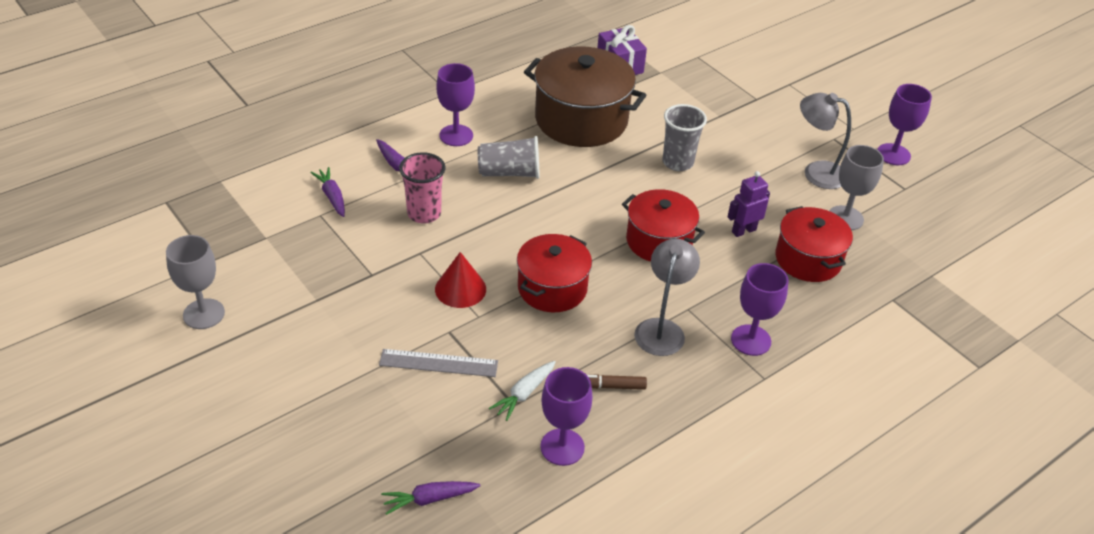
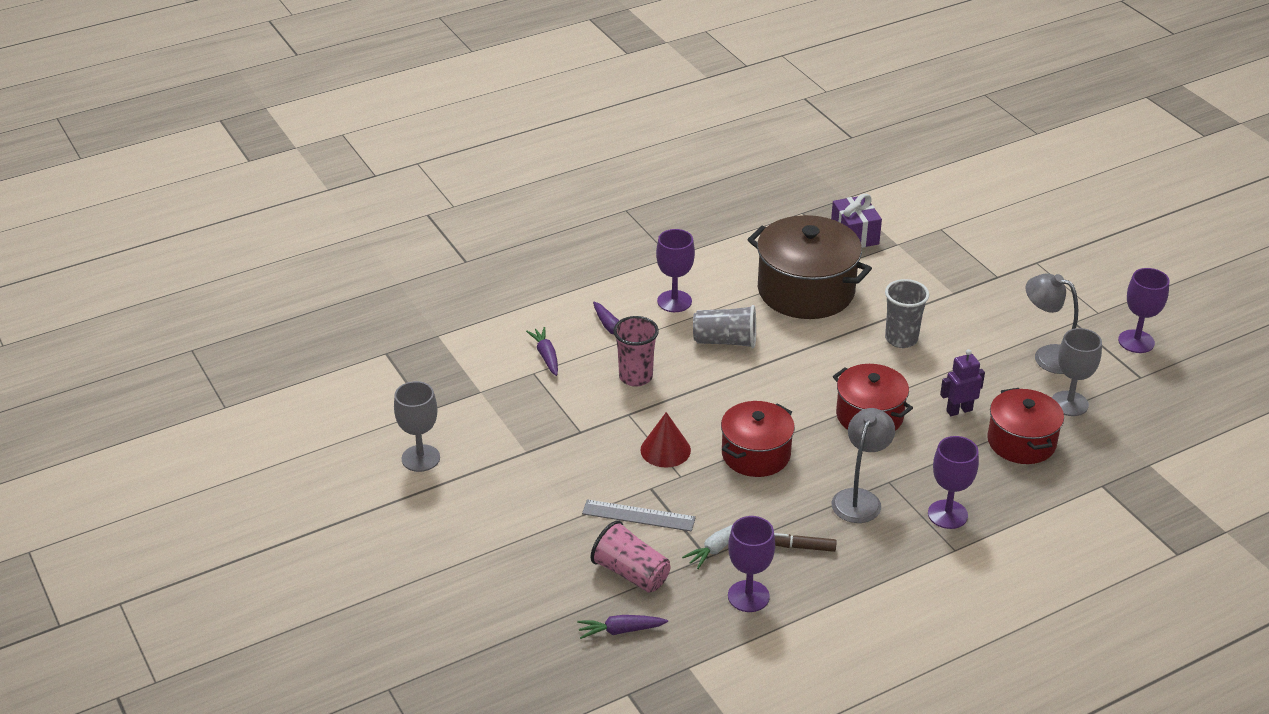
camera: 10 degrees right, 5 degrees down
(435, 430) = (631, 573): none -> pink cup

